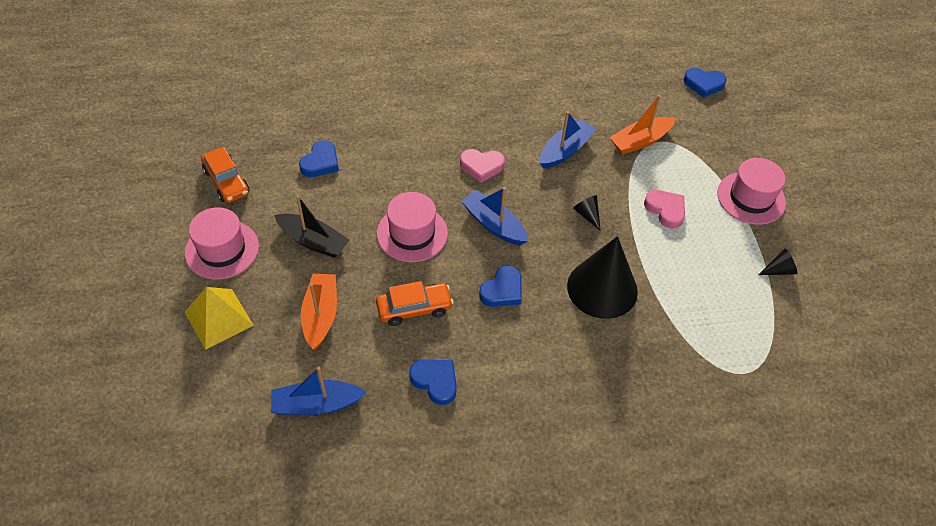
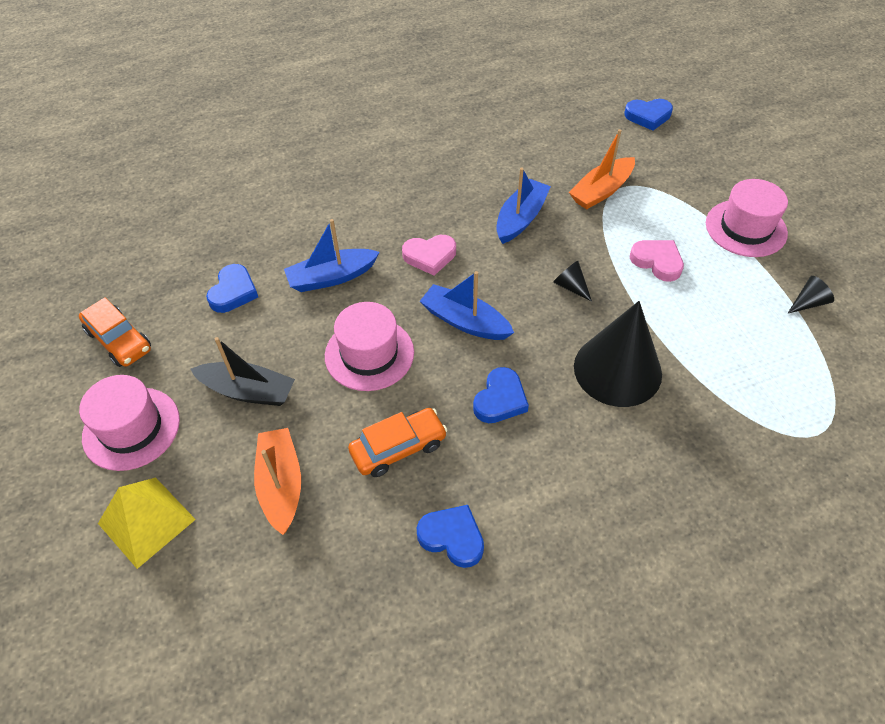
camera: 10 degrees left, 0 degrees up
(316, 404) = (306, 608): blue boat -> blue boat (331, 277)

